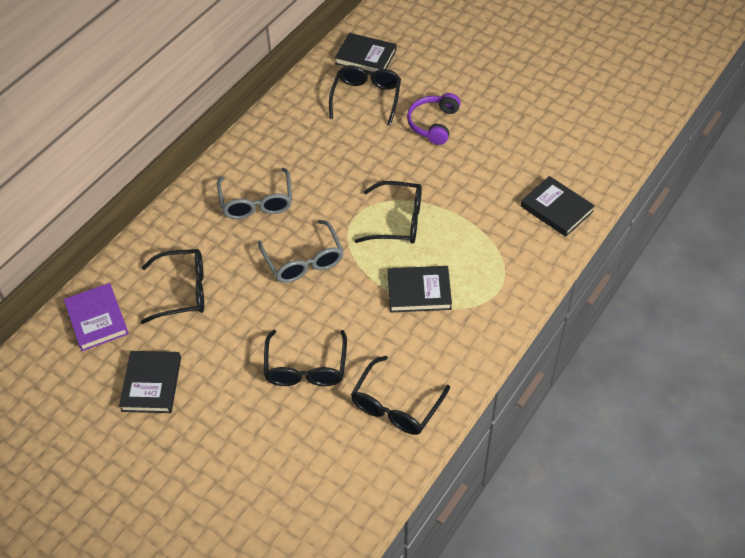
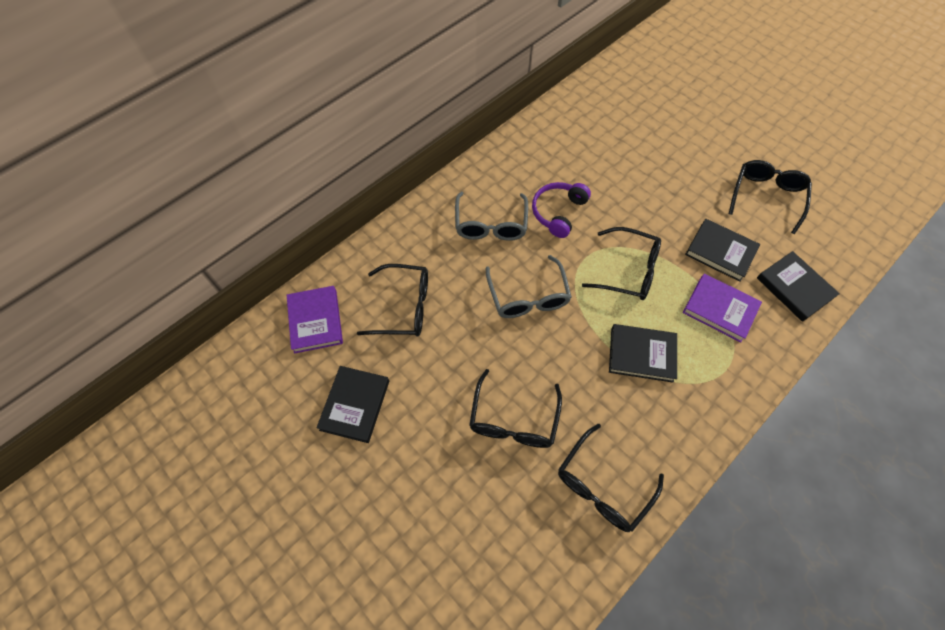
camera: 10 degrees right, 10 degrees up
(365, 57) = (616, 93): black book -> black book (720, 252)
(366, 98) = (612, 135): black glasses -> black glasses (766, 197)
(433, 124) = (675, 173): purple headphones -> purple headphones (558, 212)
(488, 239) = (720, 309): none -> purple book

